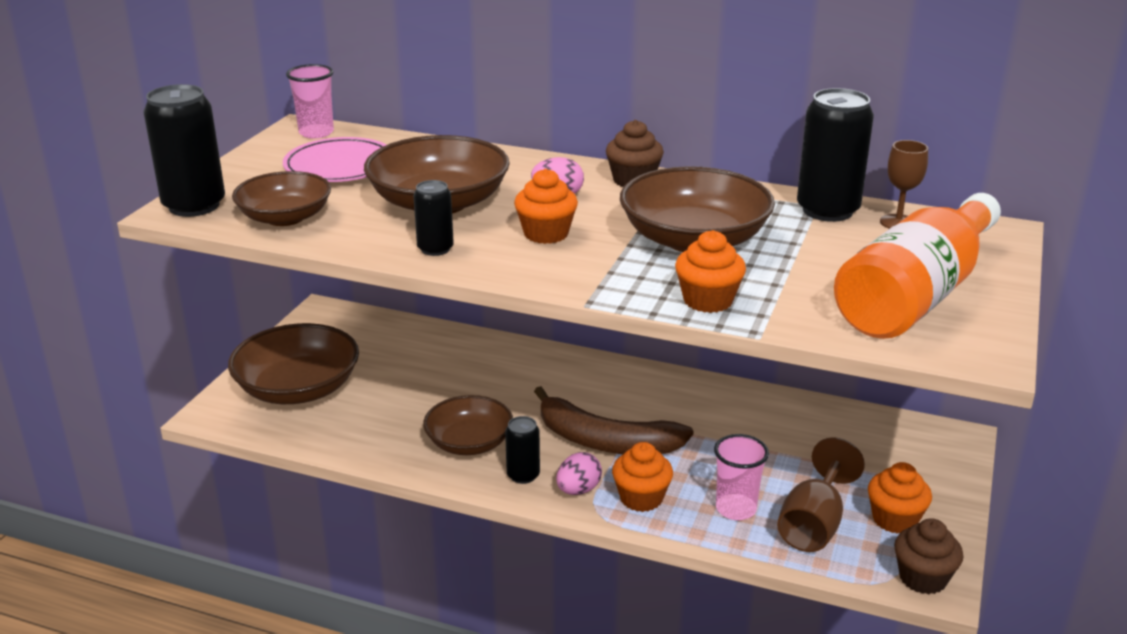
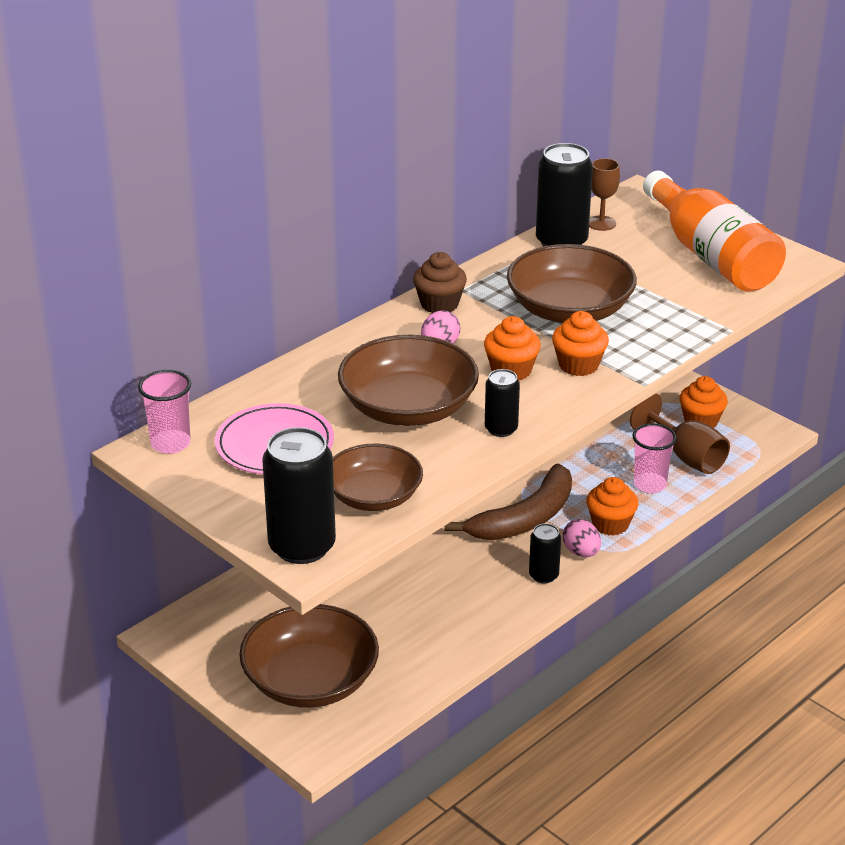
camera: 65 degrees left, 5 degrees up
(469, 442) = (477, 593): brown bowl -> none
(708, 300) = (669, 333): orange cupcake -> orange cupcake (578, 365)
(922, 578) = (765, 434): brown cupcake -> none

